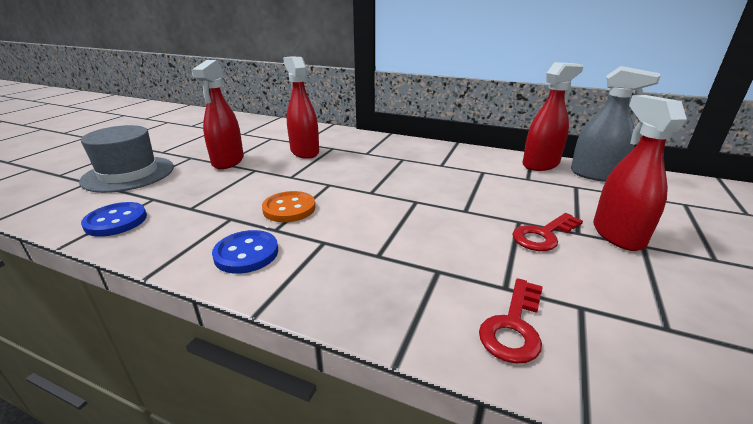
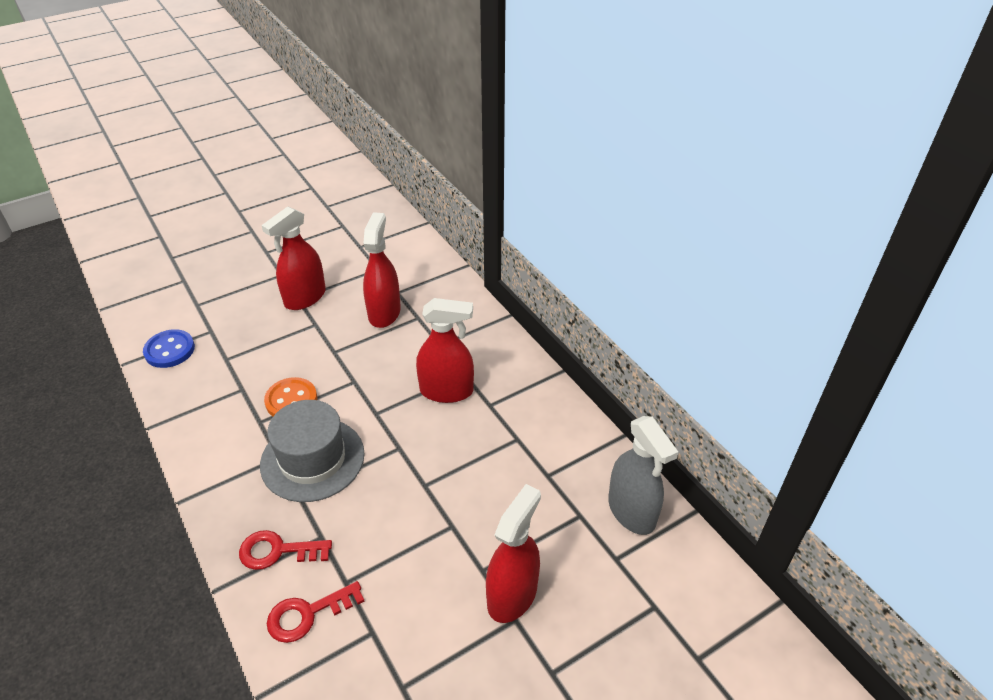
camera: 35 degrees right, 15 degrees up
(128, 174) = (217, 281): grey hat -> grey hat (312, 459)
(246, 253) = (219, 439): blue button -> none
(540, 164) = (597, 461): red spray bottle -> red spray bottle (446, 391)
(543, 235) = (447, 554): red key -> red key (277, 551)

